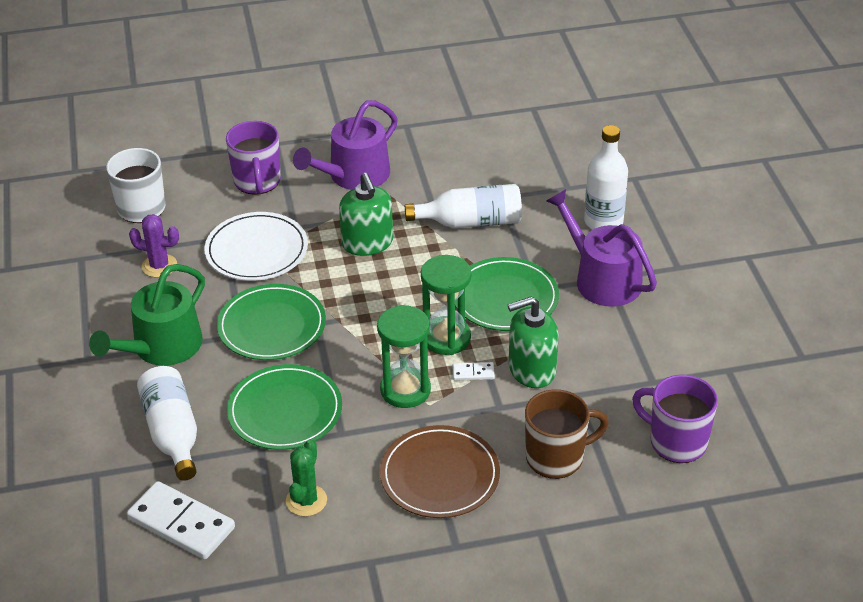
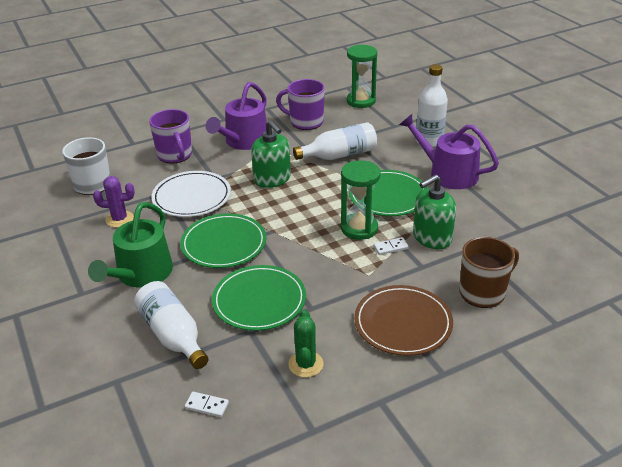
camera: 15 degrees left, 5 degrees down
(181, 524) = (207, 406): white domino -> white domino, size x0.45
(405, 390) = (346, 268): green hourglass -> green hourglass (361, 101)
(676, 442) = (561, 265): purple mug -> purple mug (305, 122)

